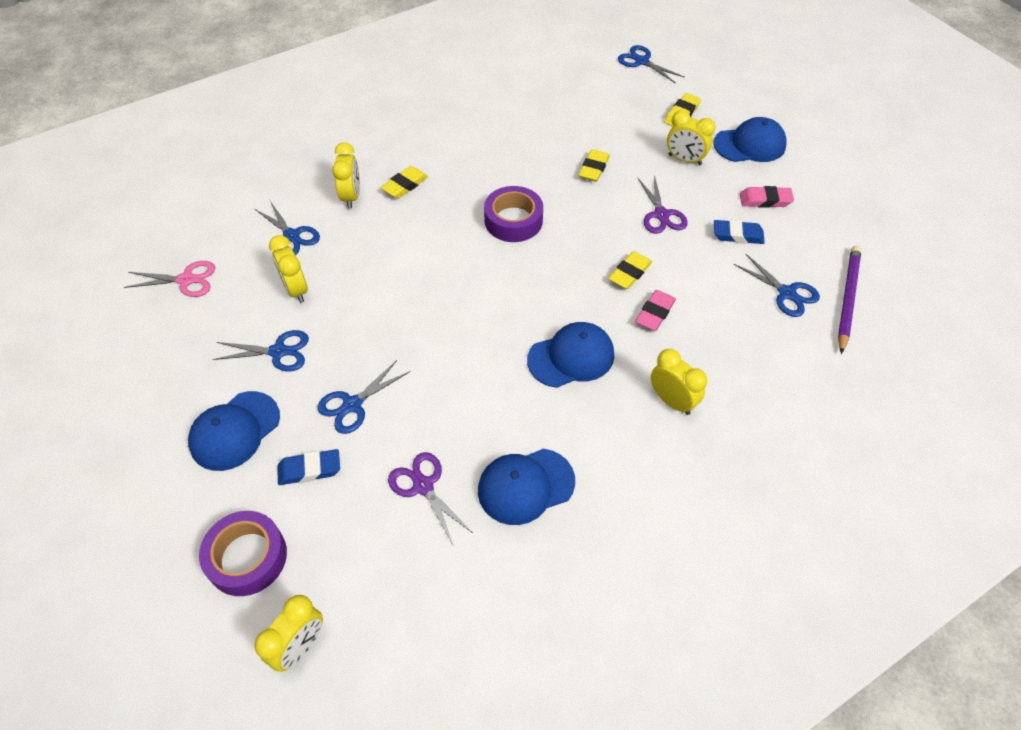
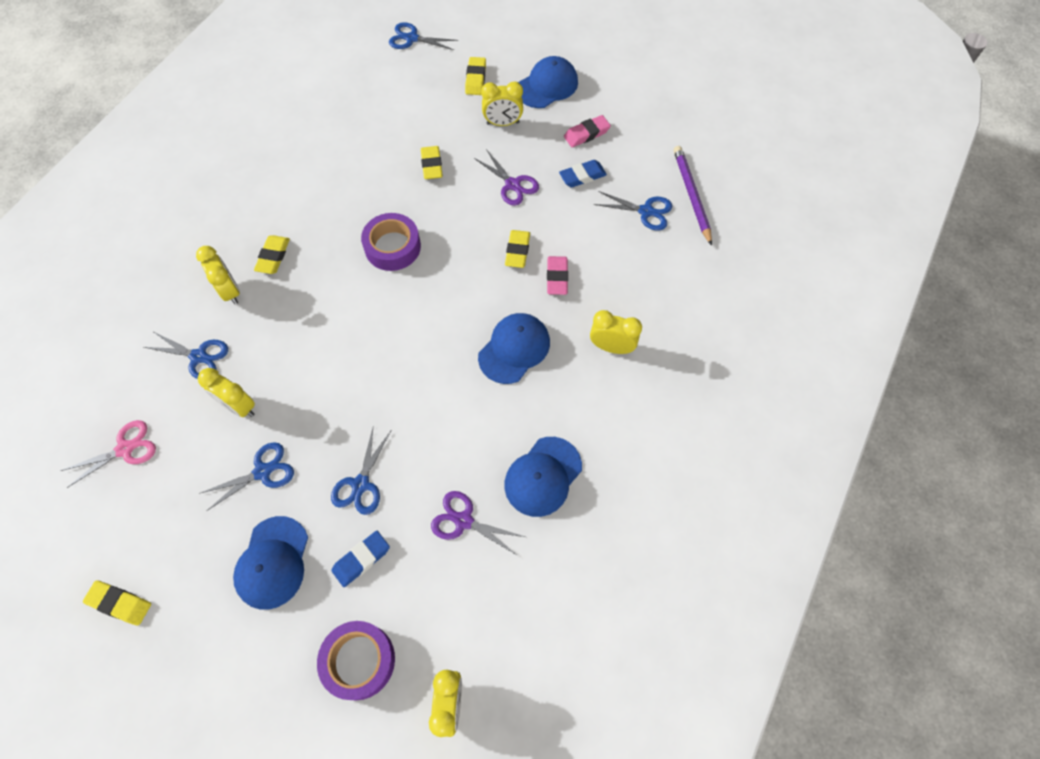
camera: 30 degrees left, 10 degrees up
(97, 397) = (120, 603): none -> yellow eraser

